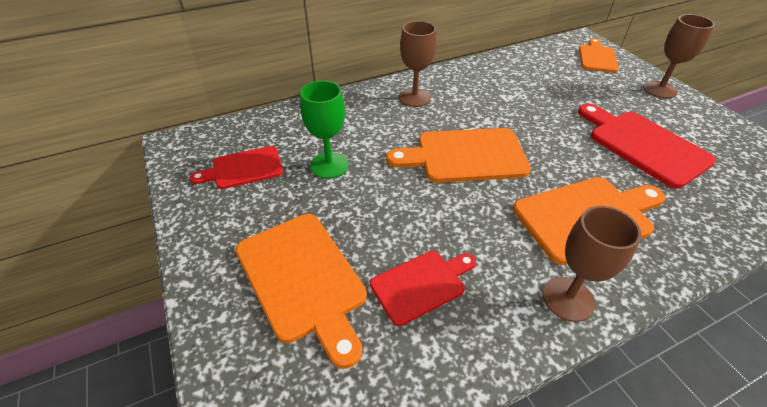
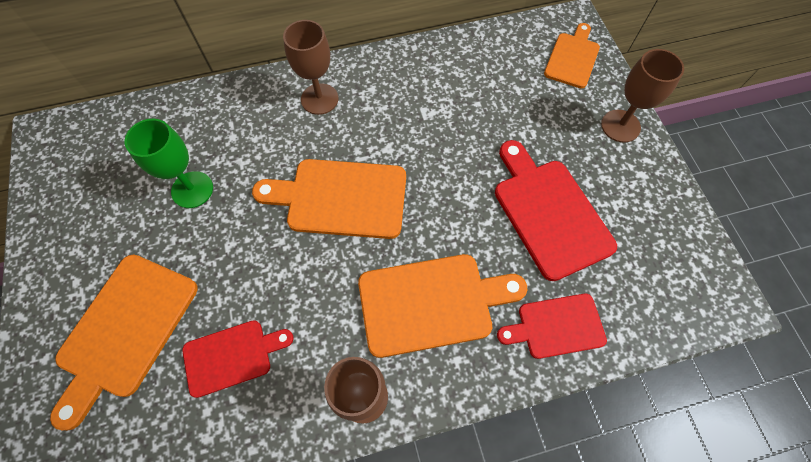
camera: 10 degrees right, 20 degrees up
(243, 168) = (104, 181): red cutting board -> red cutting board (556, 326)
(303, 279) = (125, 330): orange cutting board -> orange cutting board turned 45 degrees clockwise

